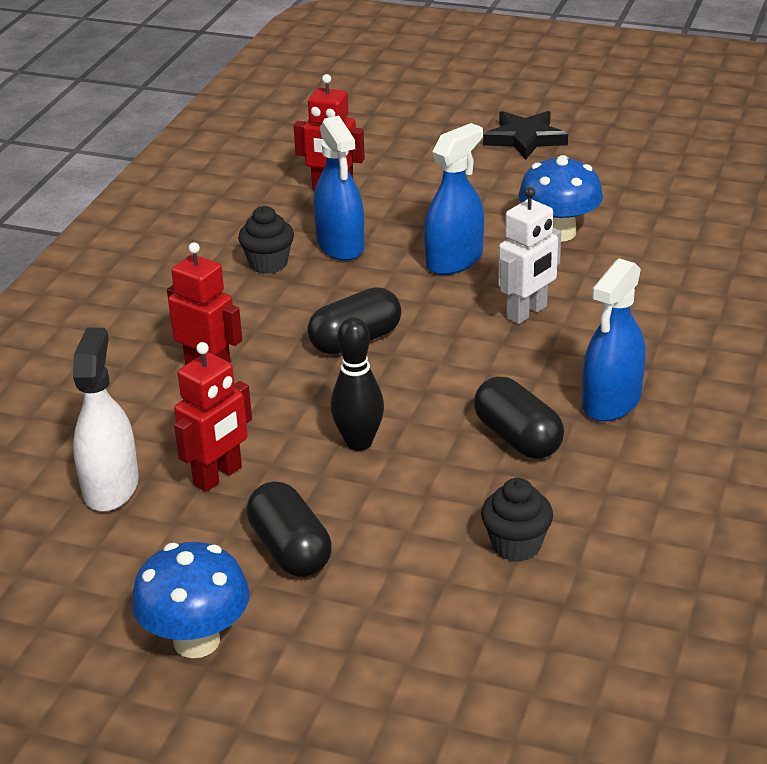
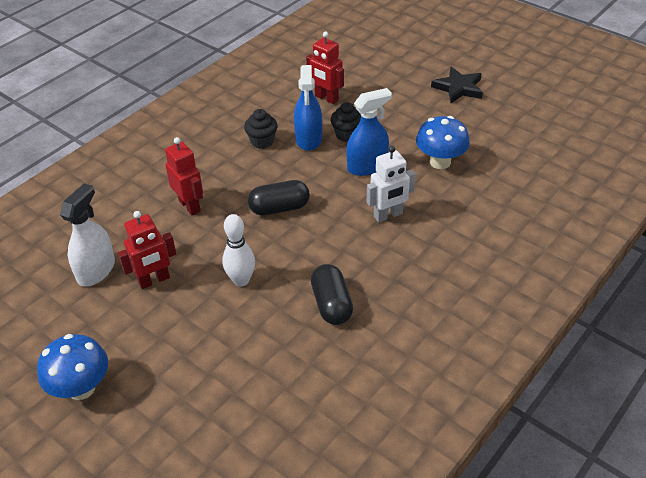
camera: 20 degrees right, 10 degrees up
(290, 550) = (163, 343): black capsule -> none
(359, 442) = (241, 280): black bowling pin -> white bowling pin
(516, 545) = (287, 381): black cupcake -> black cupcake (347, 135)
(611, 401) = (401, 295): blue spray bottle -> none

